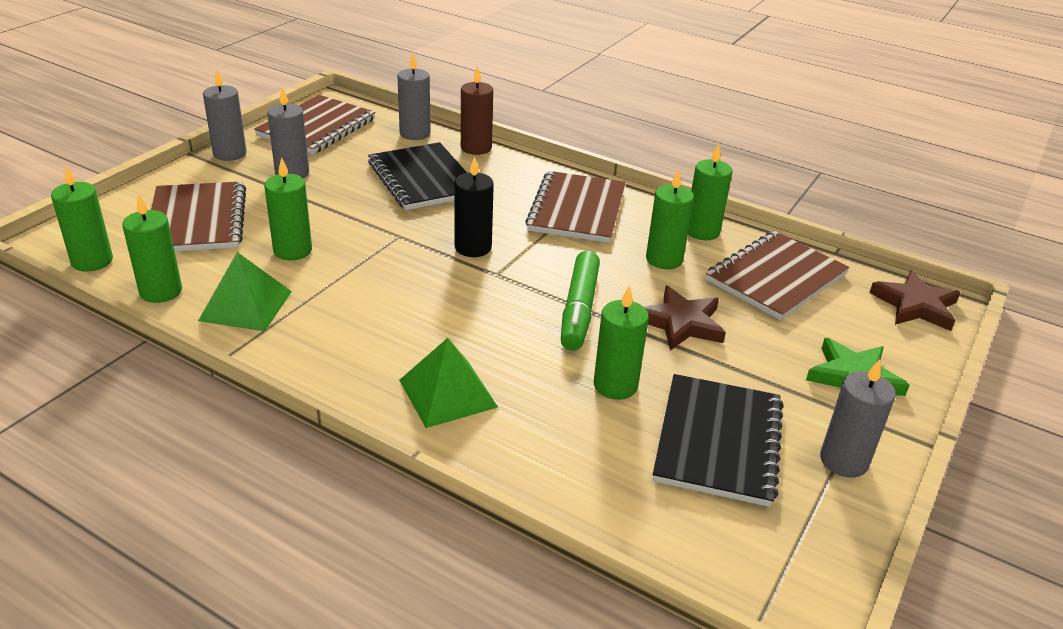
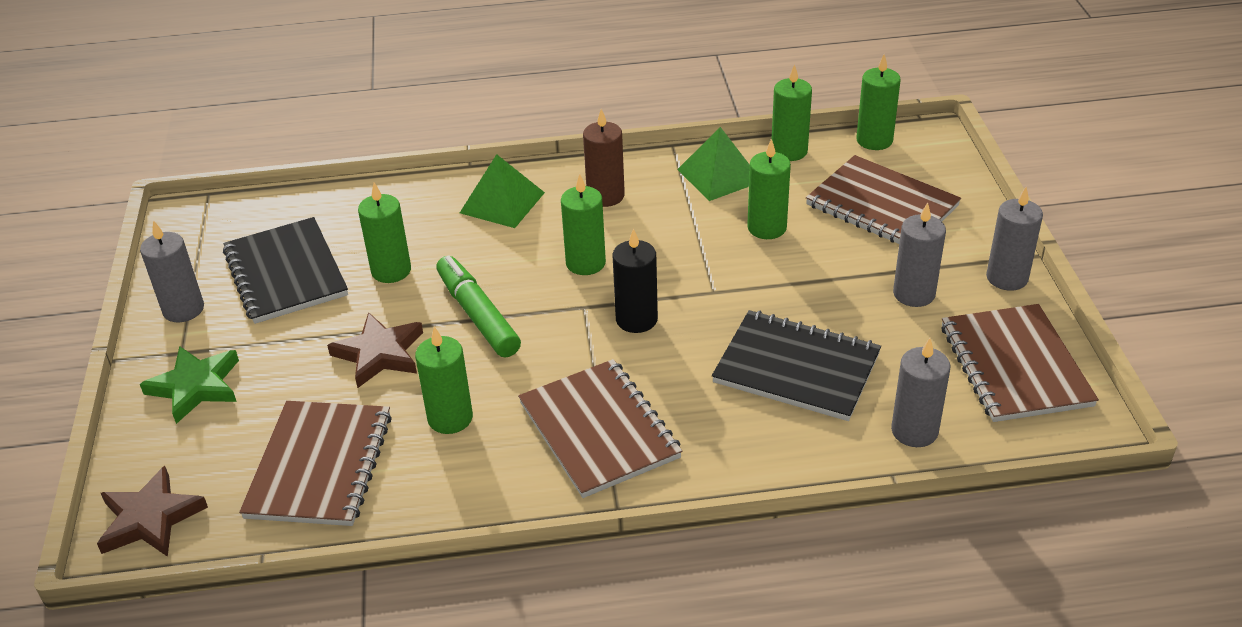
camera: 145 degrees right, 5 degrees up
(476, 148) = (820, 455): brown candle -> brown candle (605, 196)
(702, 231) = (440, 487): green candle -> green candle (585, 263)

